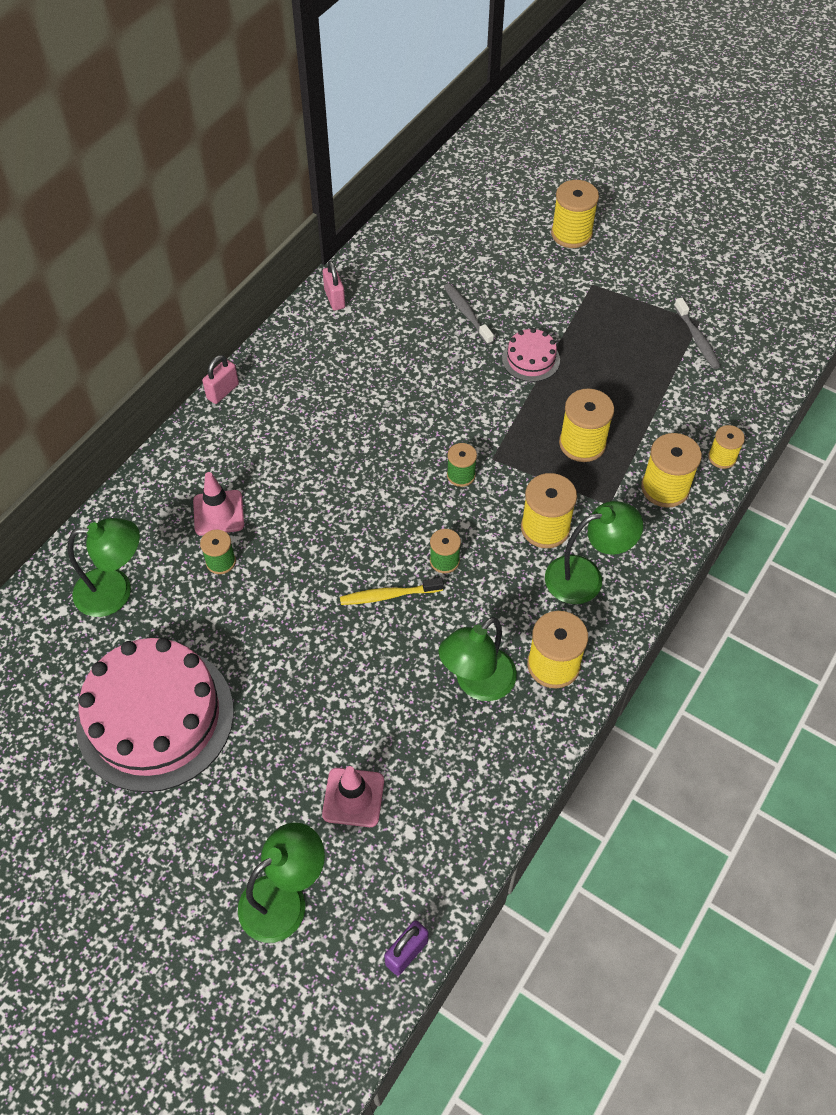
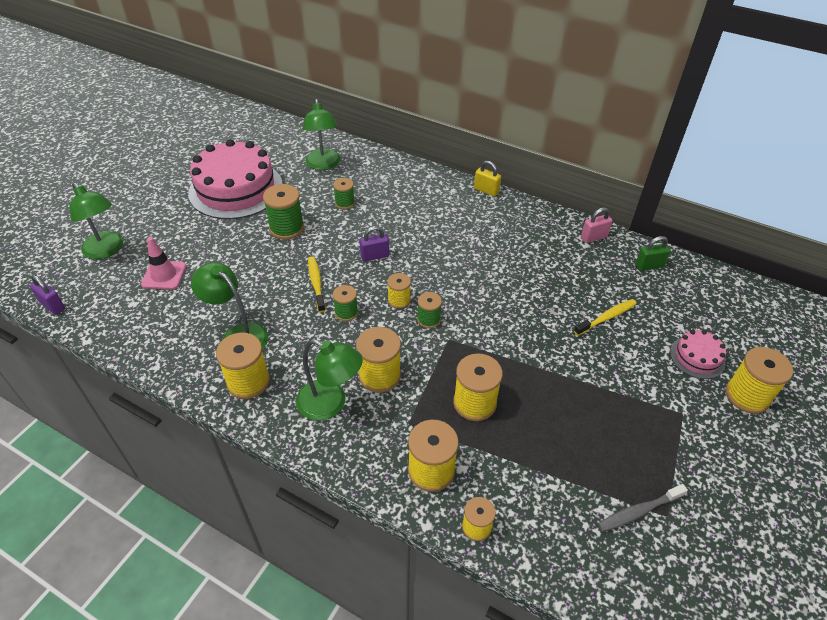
camera: 85 degrees right, 10 degrees down
(218, 513) = (383, 198): pink traffic cone -> none
(223, 391) = (486, 190): pink padlock -> yellow padlock
(267, 637) = (286, 228): none -> green spool
(342, 527) = (374, 256): none -> purple padlock
(389, 261) = (649, 266): none -> green padlock
(426, 503) = (399, 300): none -> yellow spool
(467, 313) = (606, 317): grey toothbrush -> yellow toothbrush
(530, 359) = (566, 364): pink cake -> pink cake (697, 357)
(585, 577) = (330, 404): green lamp -> green lamp turned 45 degrees counterclockwise

